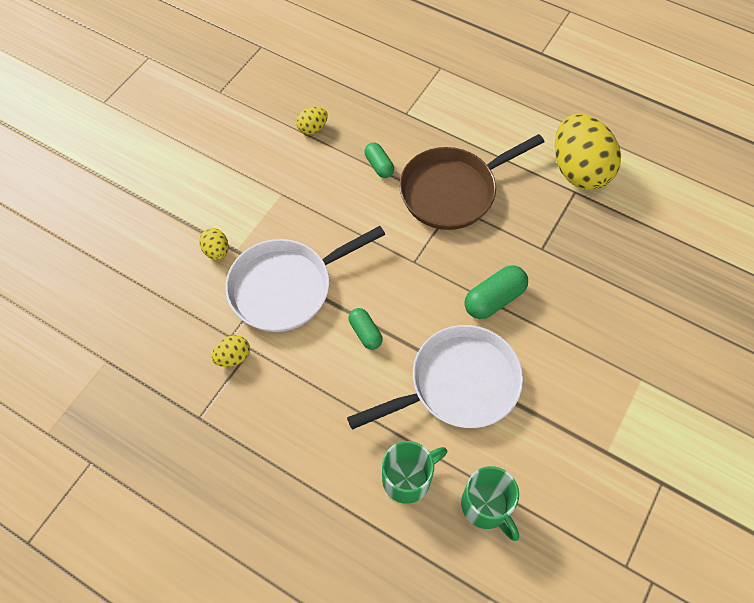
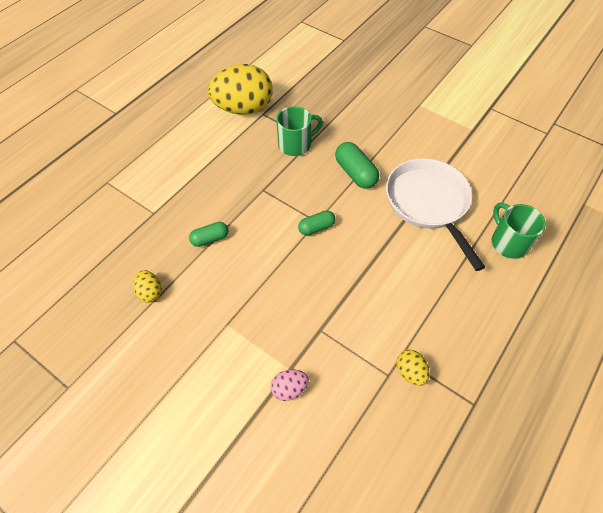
camera: 85 degrees left, 5 degrees down
(217, 251) = (289, 389): yellow egg -> pink egg
(287, 287) = (336, 322): white pan -> none
(365, 333) = (384, 262): green capsule -> green capsule (316, 227)
(453, 191) = (249, 187): brown pan -> none
(486, 506) = (521, 197): green mug -> green mug (296, 144)

